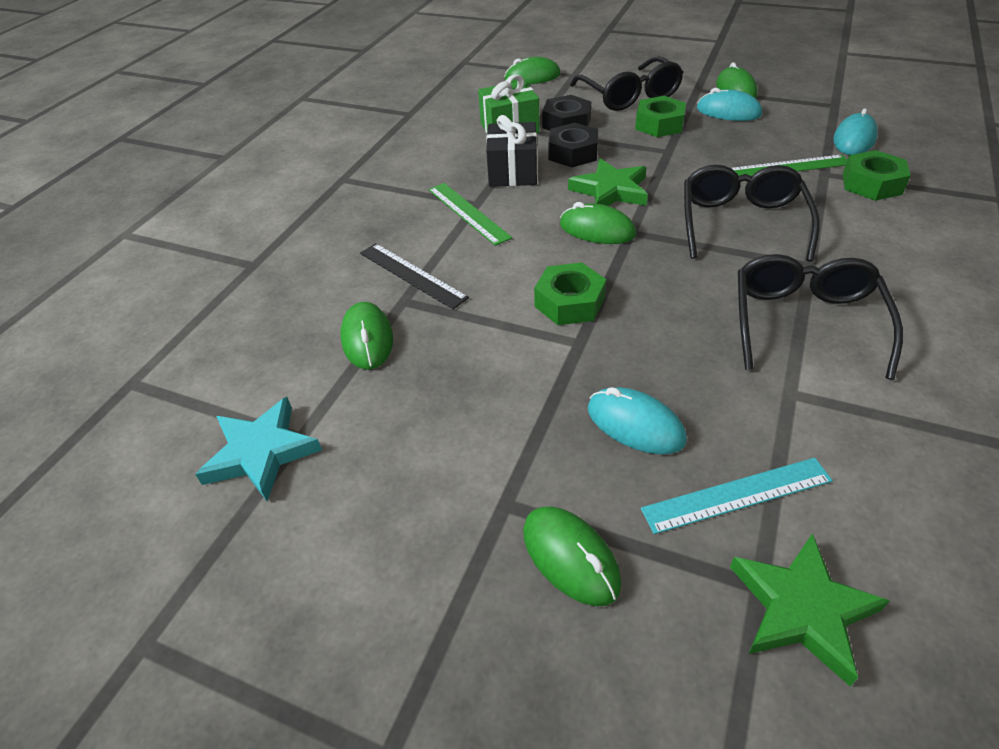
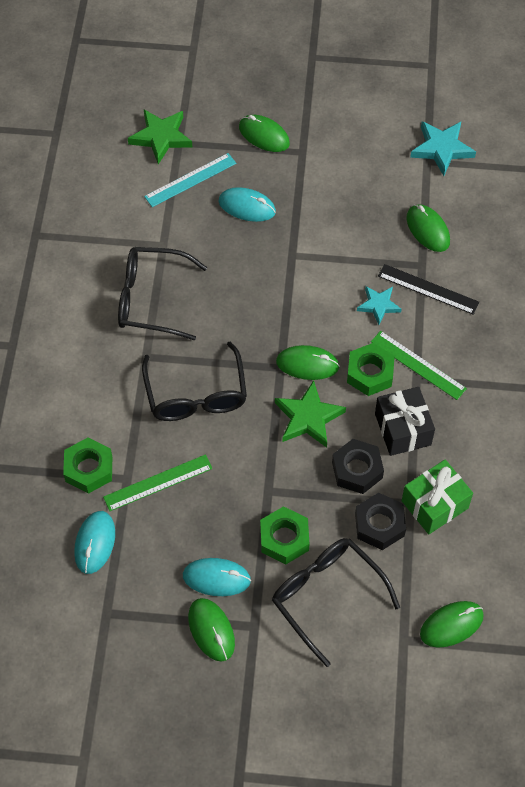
camera: 160 degrees right, 15 degrees up
(484, 269) = (378, 305): none -> turquoise star
(569, 302) = (307, 286): green nut -> green nut (370, 373)
(805, 323) = (152, 299): black glasses -> black glasses turned 105 degrees clockwise

